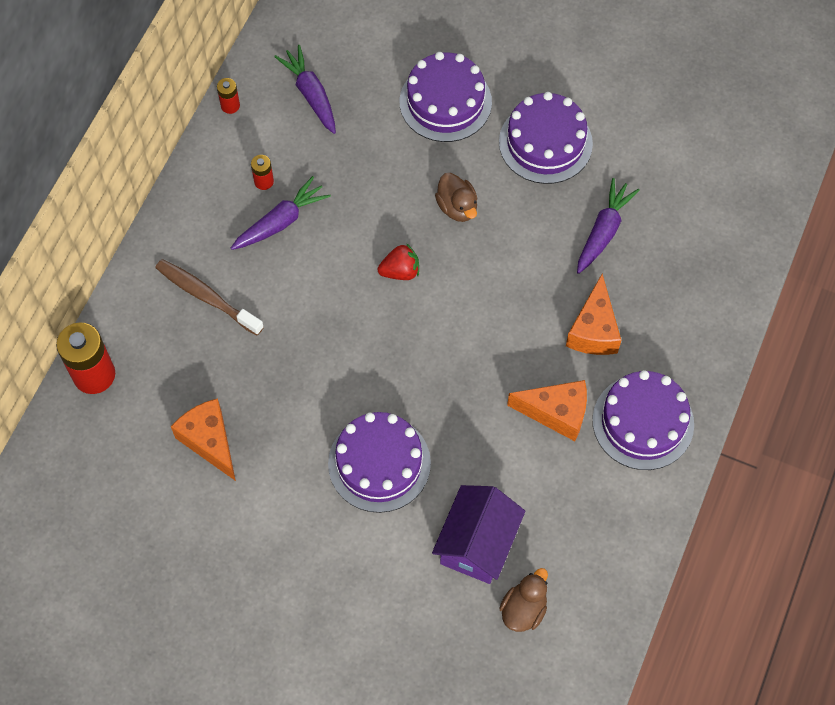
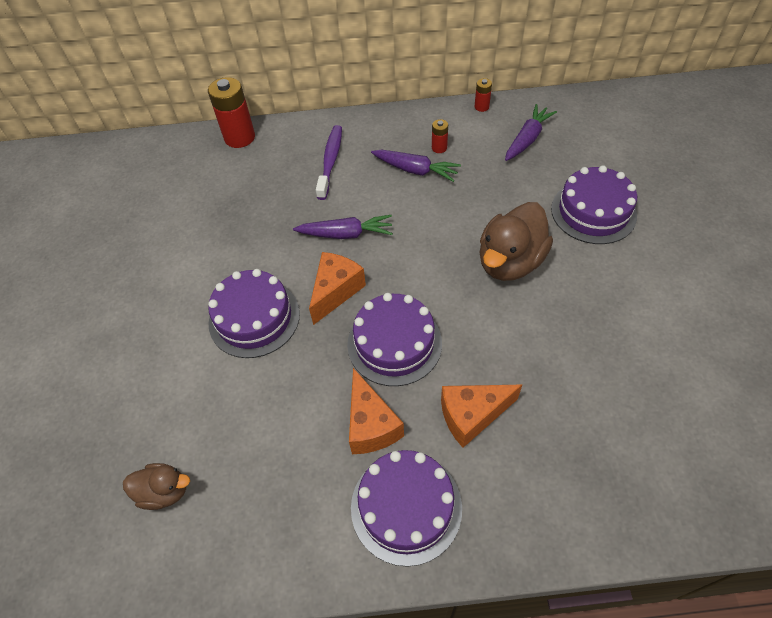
camera: 65 degrees right, 10 degrees down
(206, 296) = (330, 161): brown toothbrush -> purple toothbrush
(209, 441) = (221, 213): orange cheese -> orange cheese (336, 291)
(400, 271) = (427, 253): red strawberry -> none
(457, 207) = (510, 262): brown duck -> brown duck, size x1.81
(477, 544) = (213, 422): purple house -> none
(545, 143) = (620, 292): purple cake -> purple cake (394, 343)
(603, 231) = (575, 376): purple carrot -> purple carrot (346, 234)

